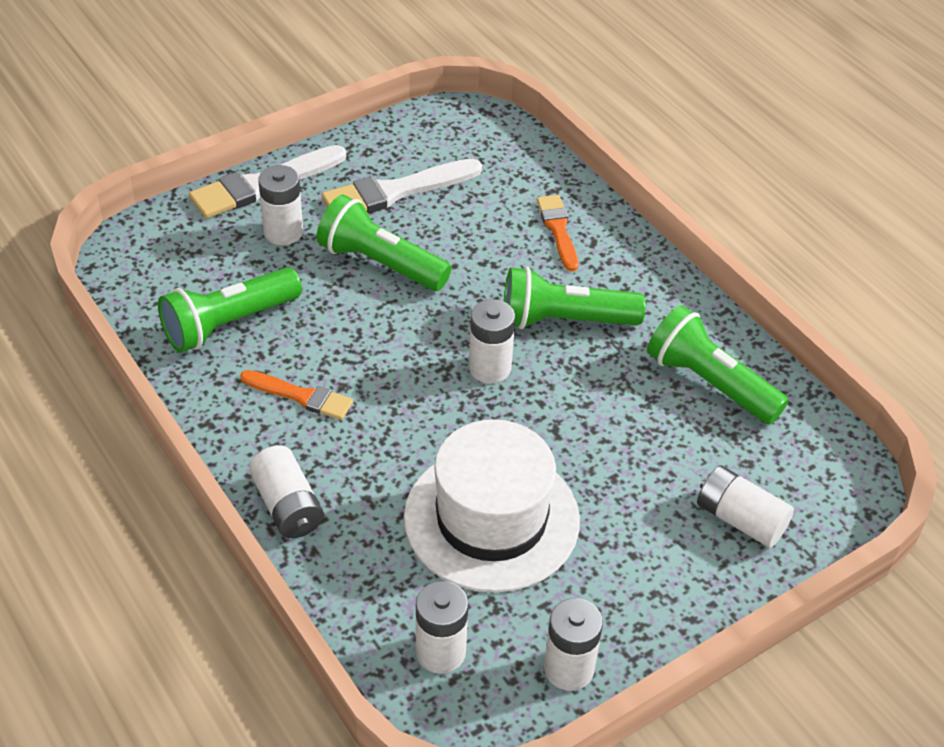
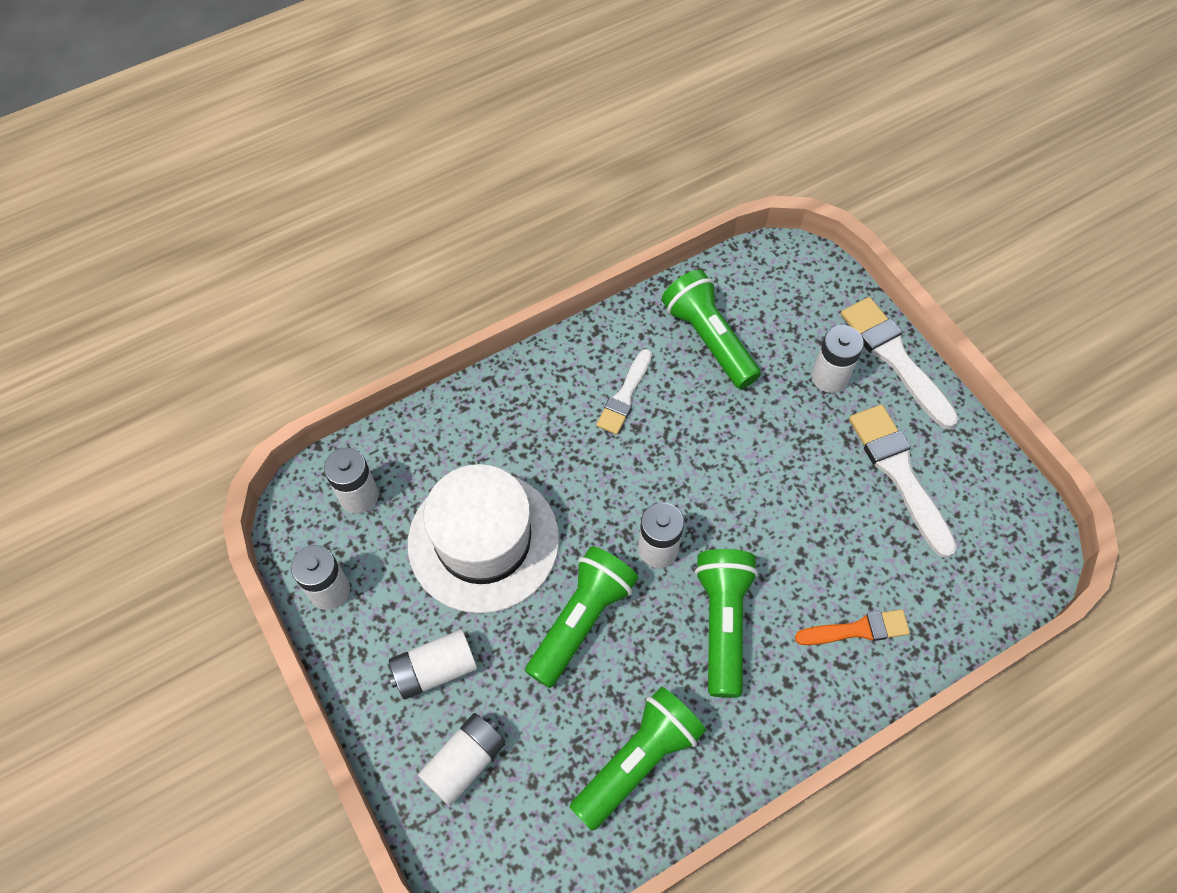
camera: 95 degrees right, 15 degrees up
(288, 506) = (508, 389): white battery -> white battery (435, 670)
(300, 396) = (625, 395): orange brush -> white brush
(380, 263) = (793, 458): green flashlight -> green flashlight (581, 620)

